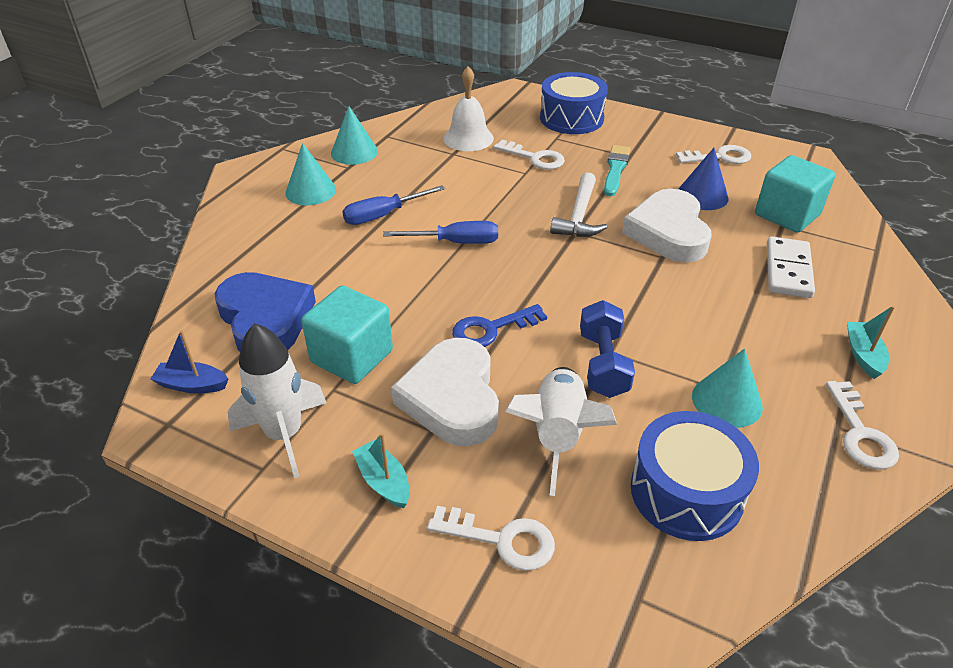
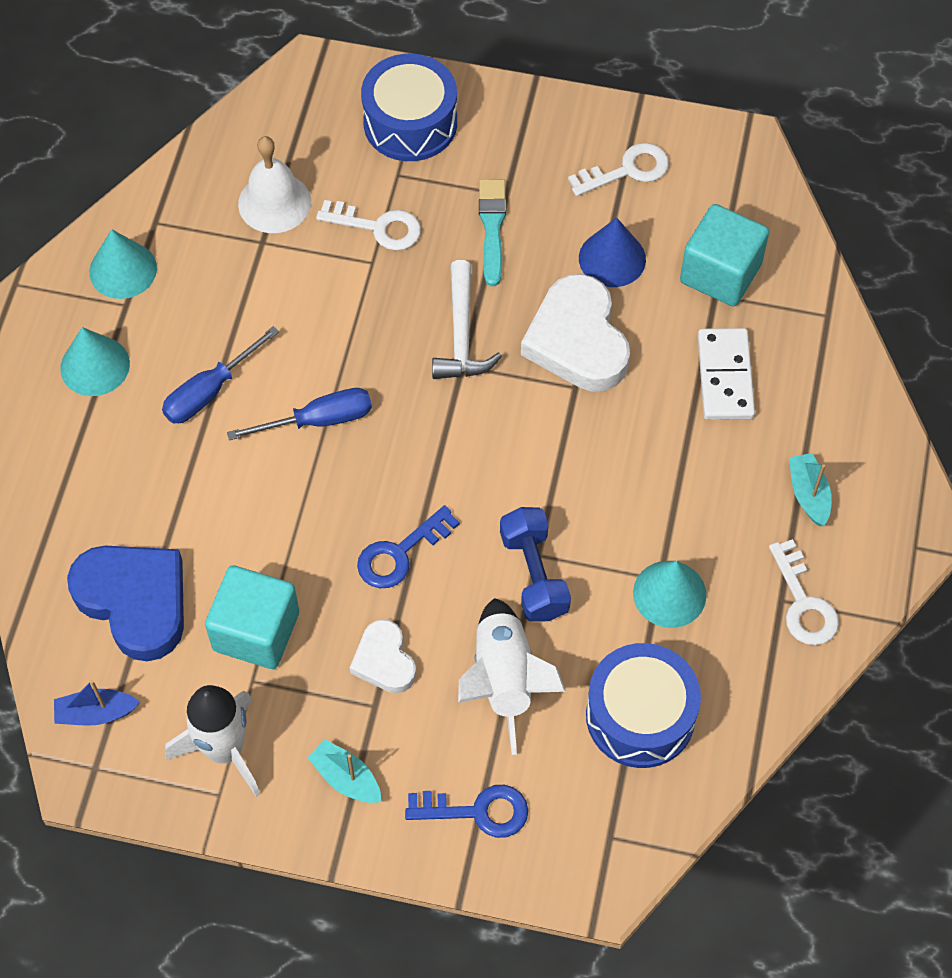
camera: 15 degrees left, 20 degrees up
(452, 398) = (384, 660): white heart -> white heart, size x0.56
(501, 540) = (477, 811): white key -> blue key

